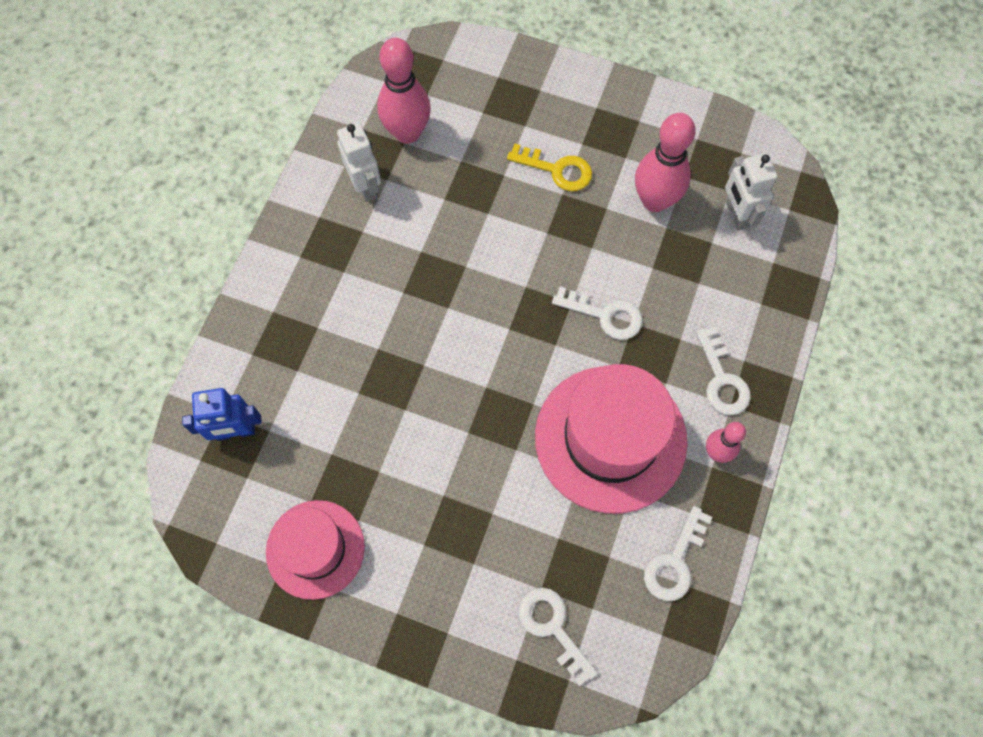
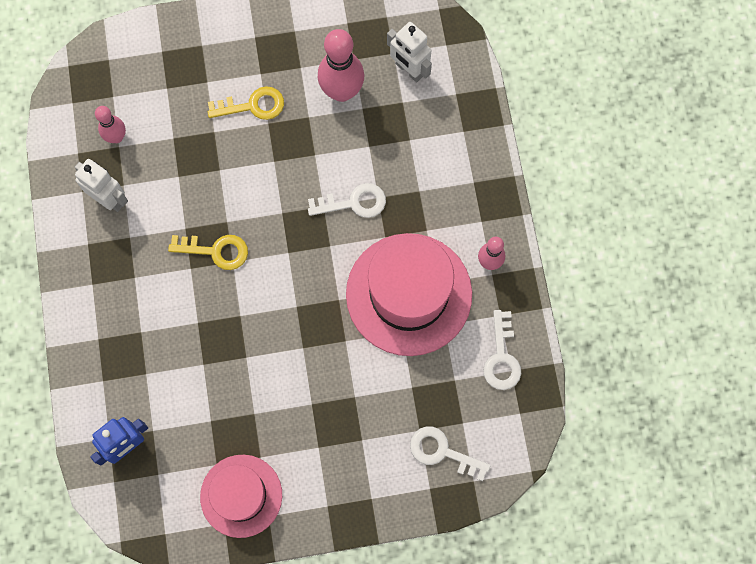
camera: 30 degrees left, 5 degrees up
(407, 133) = (116, 137): pink bowling pin -> pink bowling pin, size x0.57
(438, 289) = (216, 251): none -> yellow key
(722, 380) = (465, 205): white key -> none

